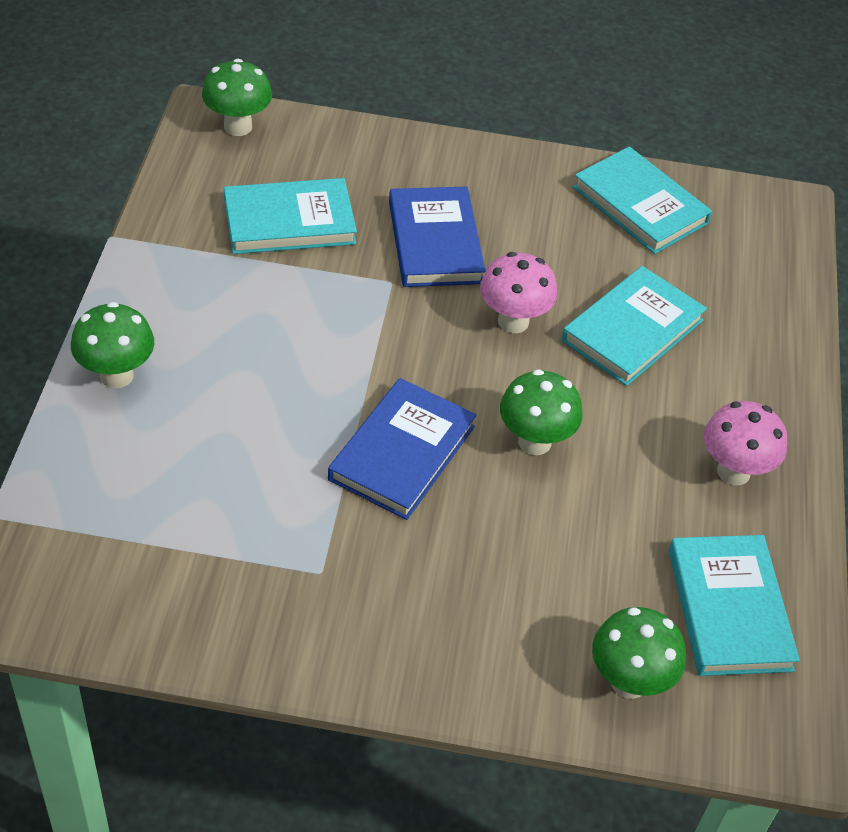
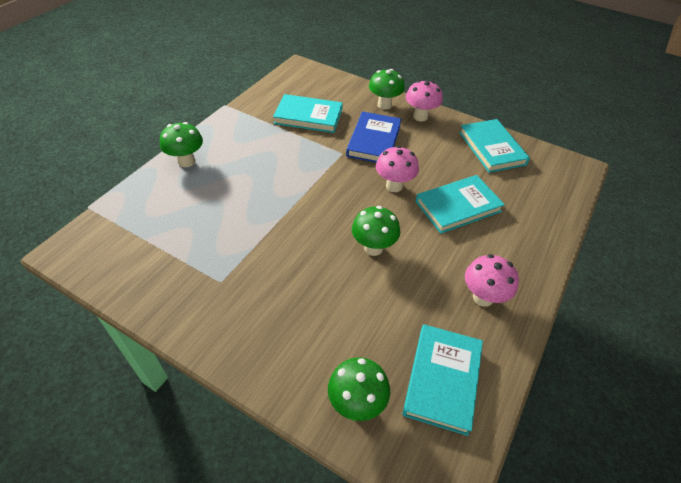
camera: 25 degrees right, 0 degrees up
(238, 126) = (309, 74): green mushroom -> green mushroom (384, 105)
(402, 453) = (299, 233): blue book -> none
(492, 171) = (420, 117): none -> pink mushroom

